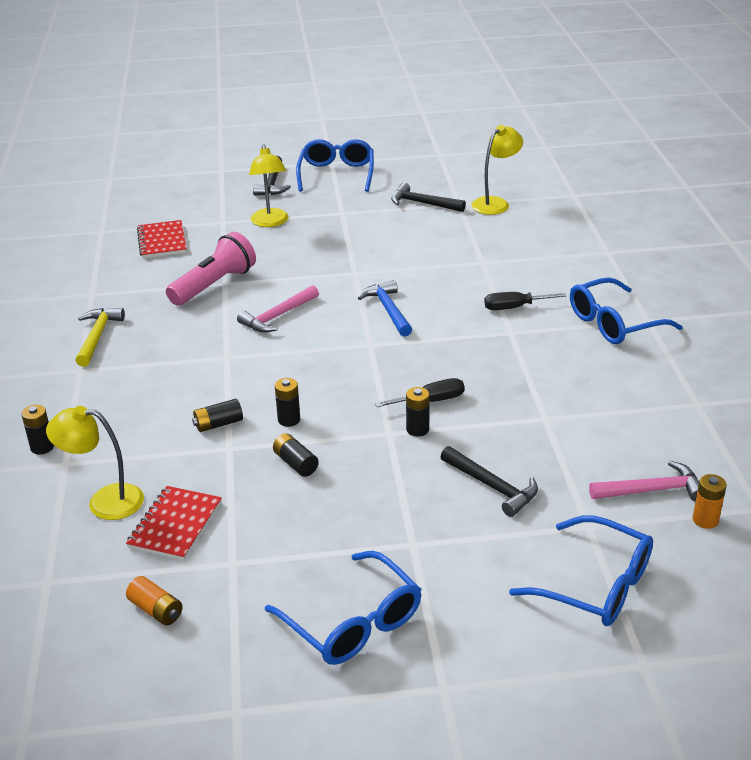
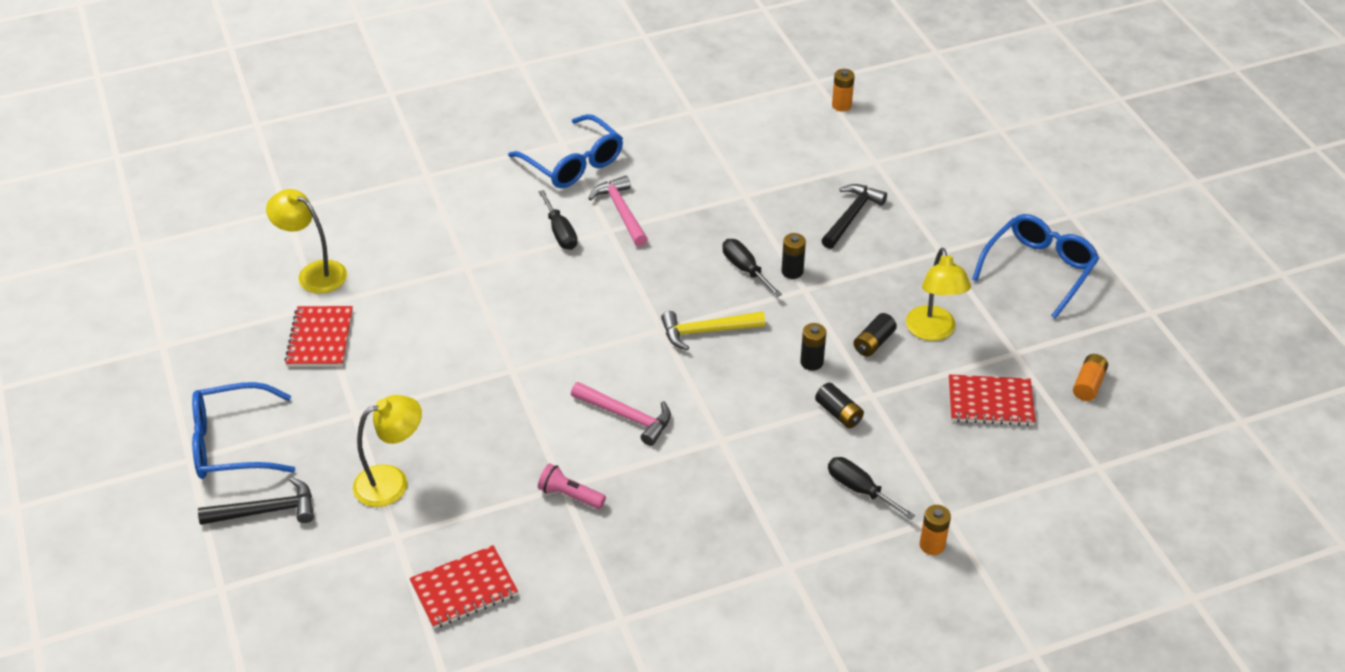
camera: 105 degrees left, 10 degrees up
(42, 447) = (932, 545): black battery -> orange battery
(97, 337) = (717, 575): yellow hammer -> yellow hammer (707, 331)
(104, 501) = (984, 463): yellow lamp -> yellow lamp (933, 331)
(127, 419) = (859, 489): none -> black screwdriver
(214, 285) = (570, 495): pink flashlight -> pink flashlight, size x0.53
(388, 310) = (589, 326): blue hammer -> none
(423, 203) = (320, 338): black hammer -> red notebook
(594, 584) = (937, 154): blue glasses -> none
(652, 490) = (818, 132): pink hammer -> pink hammer (621, 212)

